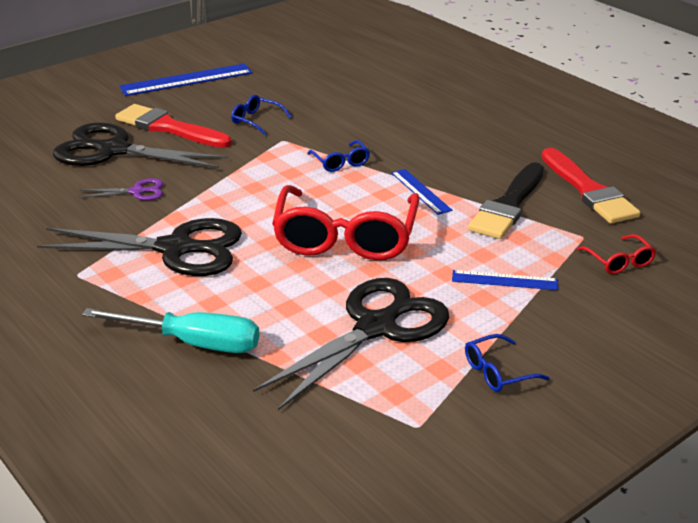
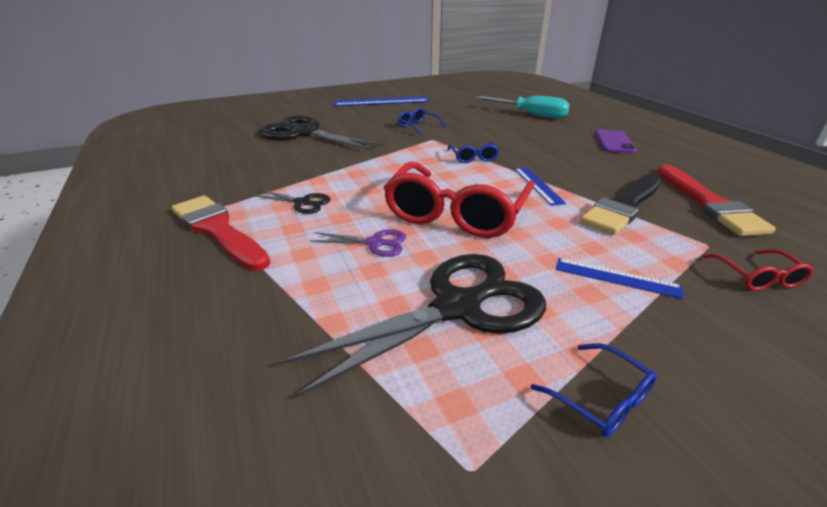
camera: 15 degrees right, 0 degrees up
(137, 191) = (301, 159): purple scissors -> purple scissors (375, 243)
(168, 128) = (352, 125): red brush -> red brush (218, 230)
(176, 249) = (302, 203): black scissors -> black scissors, size x0.45
(193, 343) = (258, 290): turquoise screwdriver -> turquoise screwdriver (530, 114)
(496, 118) = (614, 142): none -> purple phone
(497, 372) = (601, 399): blue glasses -> blue glasses turned 120 degrees counterclockwise

